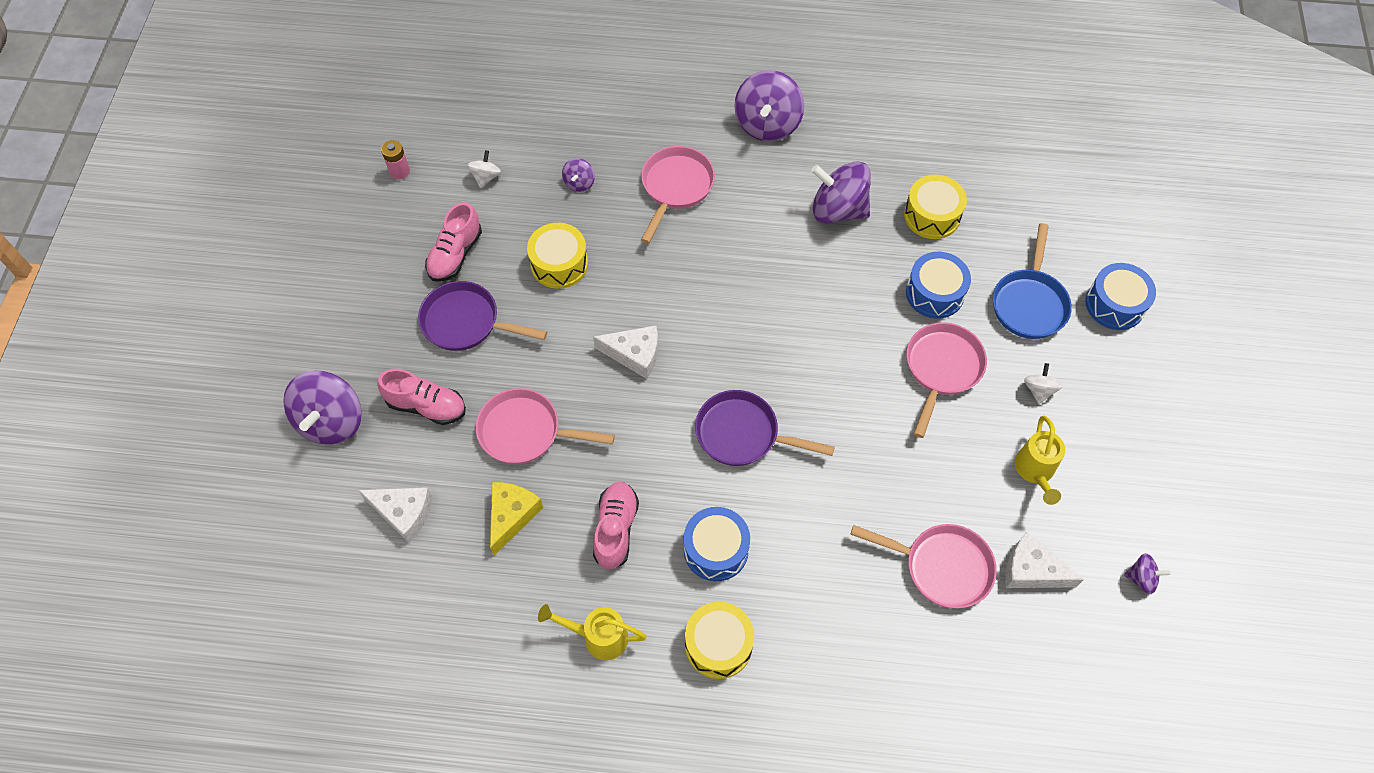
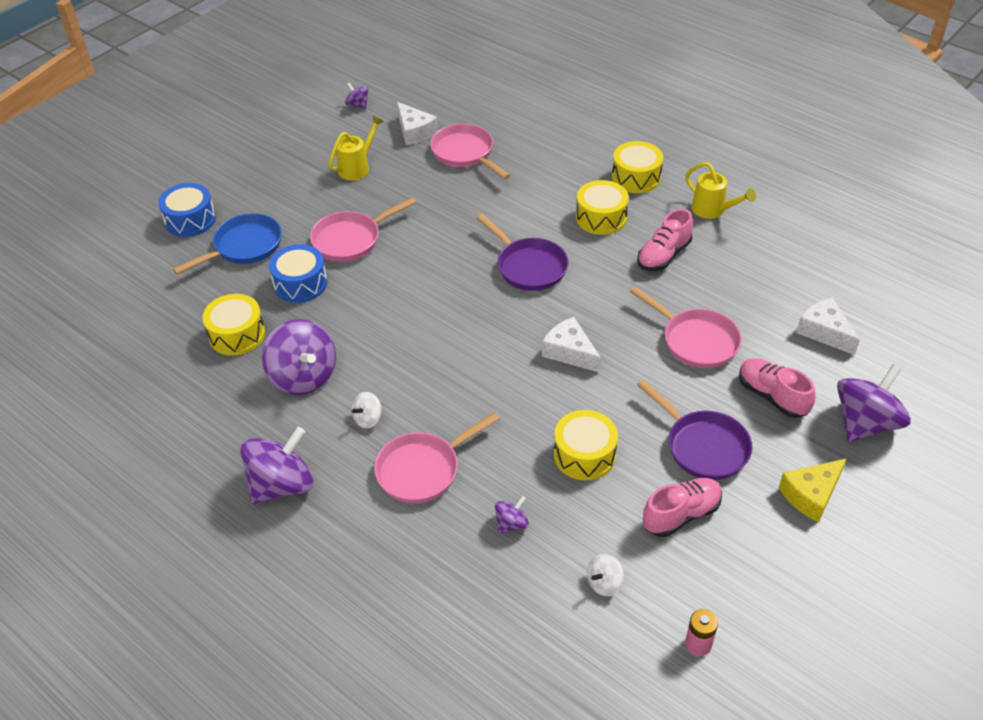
camera: 145 degrees left, 15 degrees down
(511, 516) = (737, 295): yellow cheese -> yellow cheese (811, 495)
(716, 550) = (601, 218): blue drum -> yellow drum
(1039, 390) = (302, 201): white spinning top -> white spinning top (368, 419)

